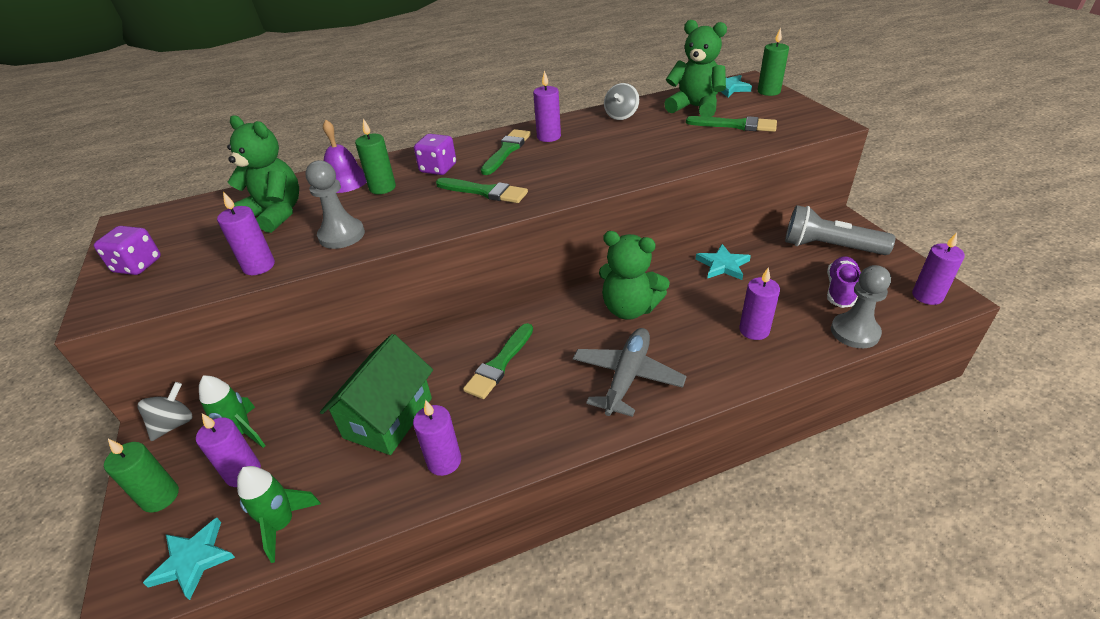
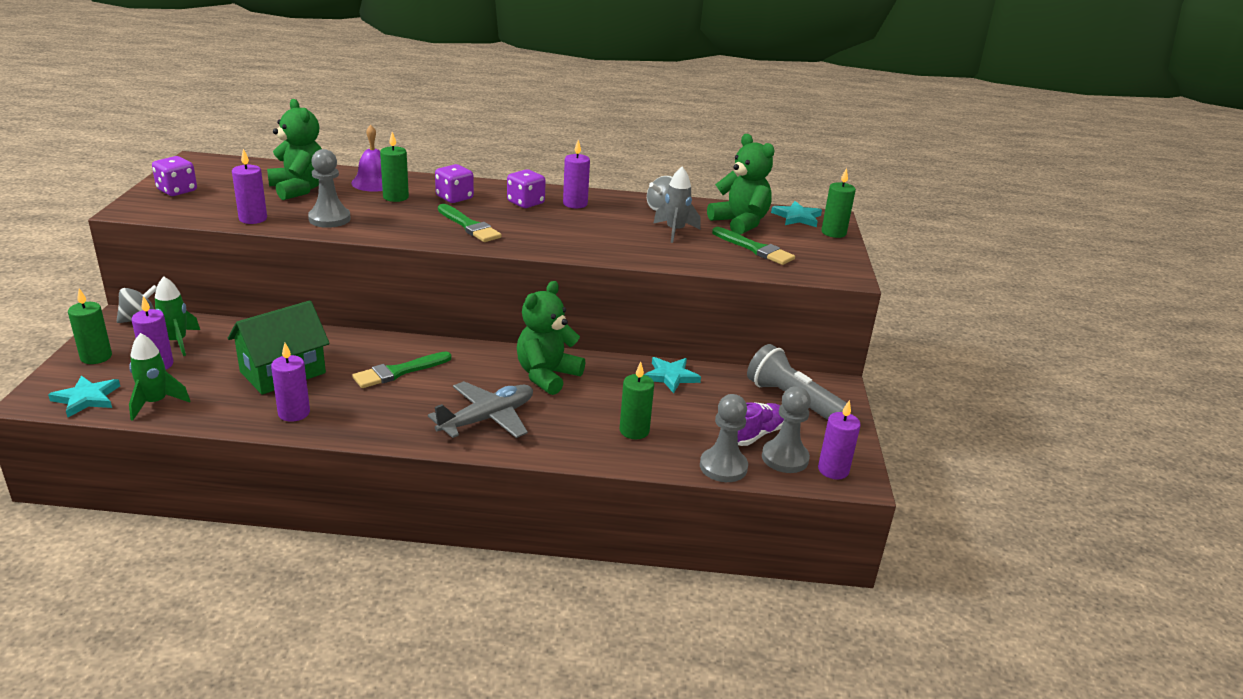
camera: 20 degrees right, 10 degrees down
(506, 151) = (525, 203): green brush -> purple dice
(629, 308) = (547, 376): green teddy bear -> green teddy bear turned 75 degrees clockwise
(658, 132) = (675, 231): none -> grey rocket
(754, 330) = (634, 431): purple candle -> green candle
(884, 302) = (785, 458): none -> grey pawn

